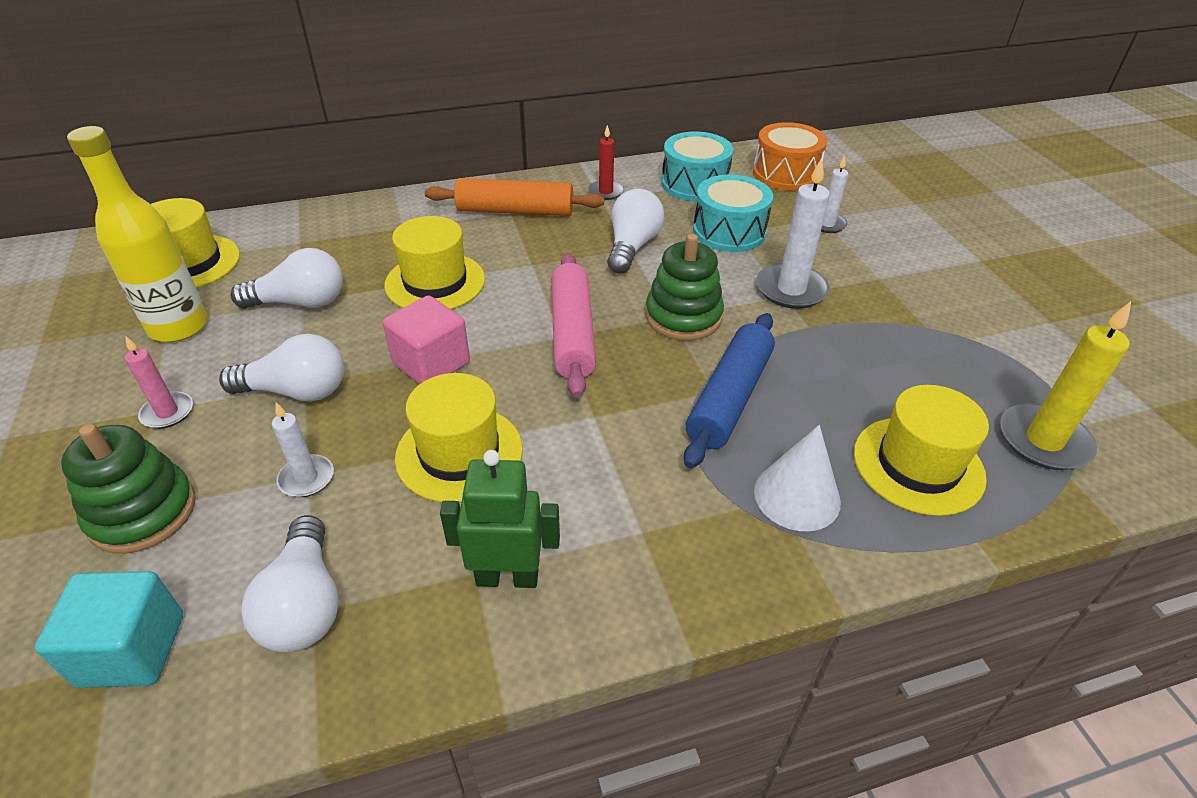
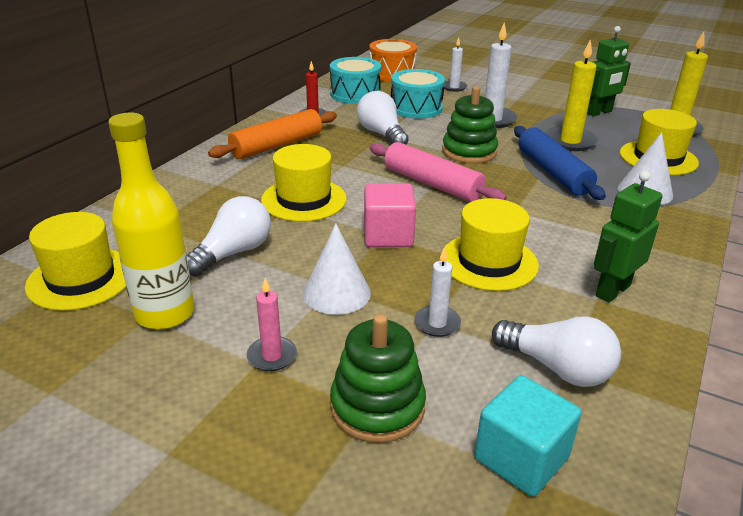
camera: 45 degrees left, 10 degrees down
(296, 391) = (336, 293): white light bulb -> white cone
(835, 371) = (570, 141): none -> yellow candle
(966, 353) = (599, 112): none -> green robot

